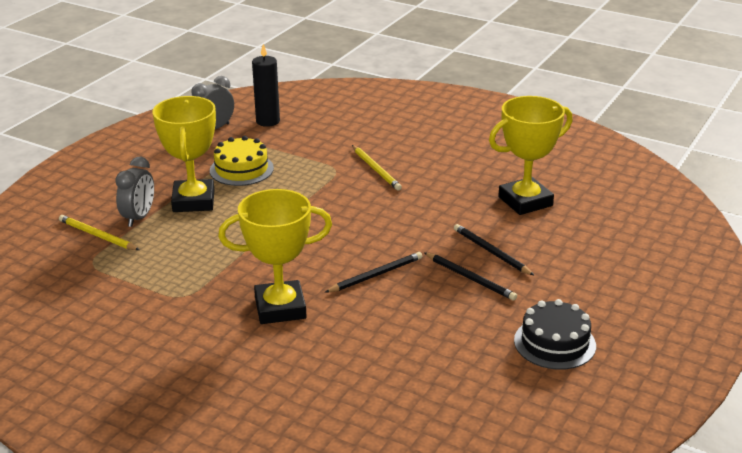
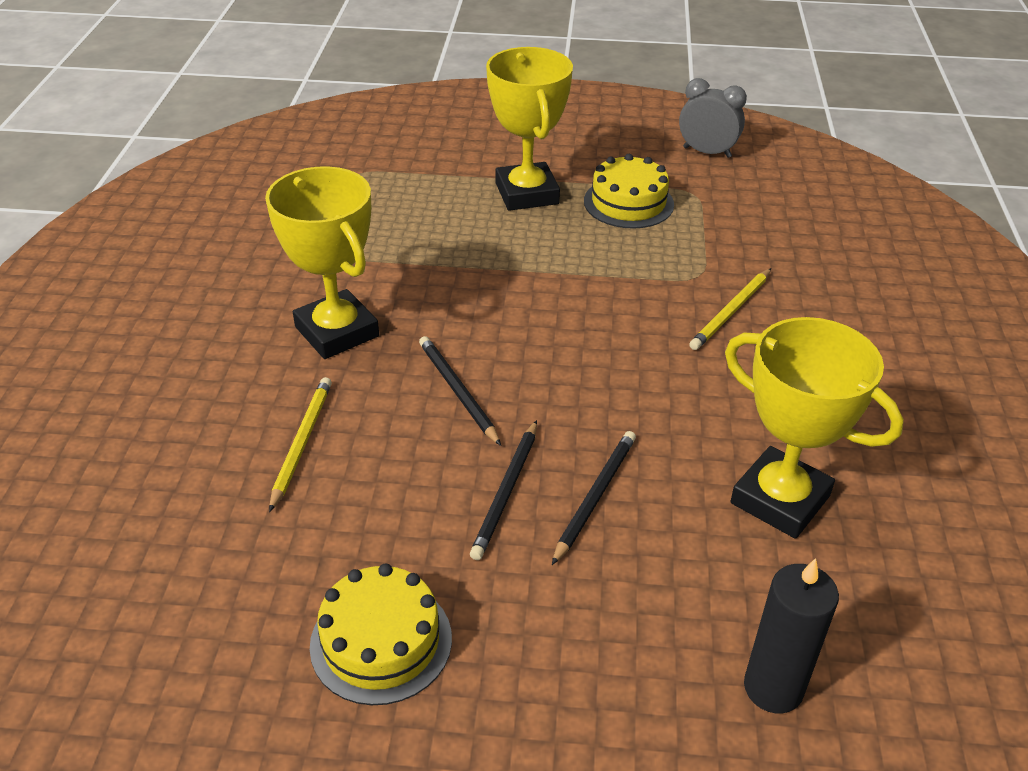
camera: 65 degrees right, 10 degrees up
(97, 235) = (410, 158): yellow pencil -> yellow pencil (301, 443)
(139, 217) = (464, 170): grey clock -> none
(193, 201) = (527, 193): yellow trophy -> yellow trophy turned 75 degrees counterclockwise
(268, 121) = (767, 183): black candle -> black candle (773, 688)
(376, 275) = (457, 391): black pencil -> black pencil turned 150 degrees counterclockwise
(554, 343) = (381, 641): black cake -> yellow cake

